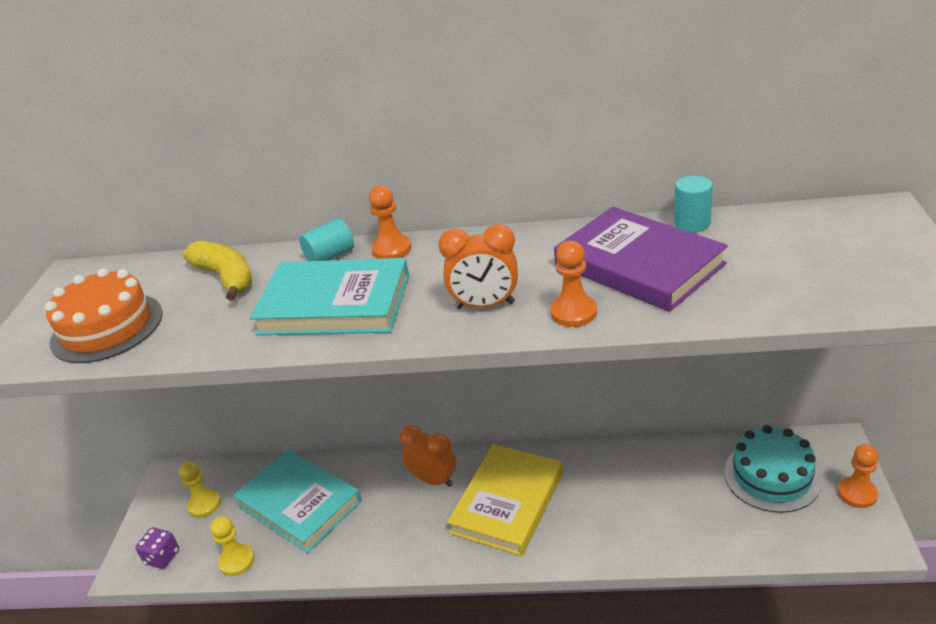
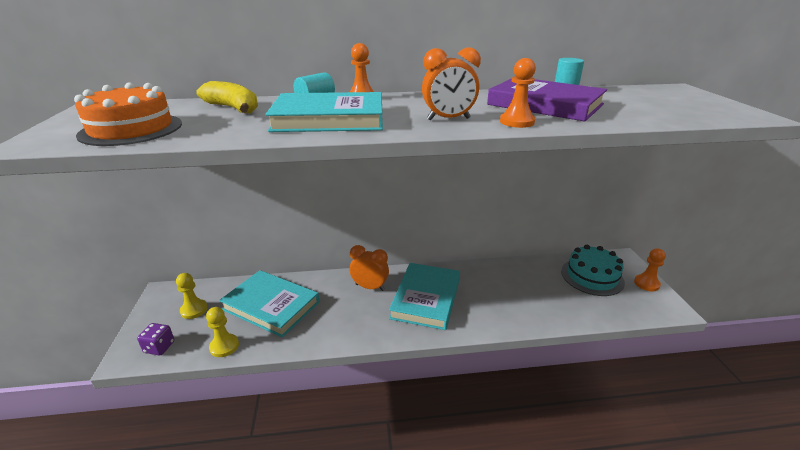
camera: 15 degrees left, 5 degrees down
(507, 502) = (426, 298): yellow book -> turquoise book

